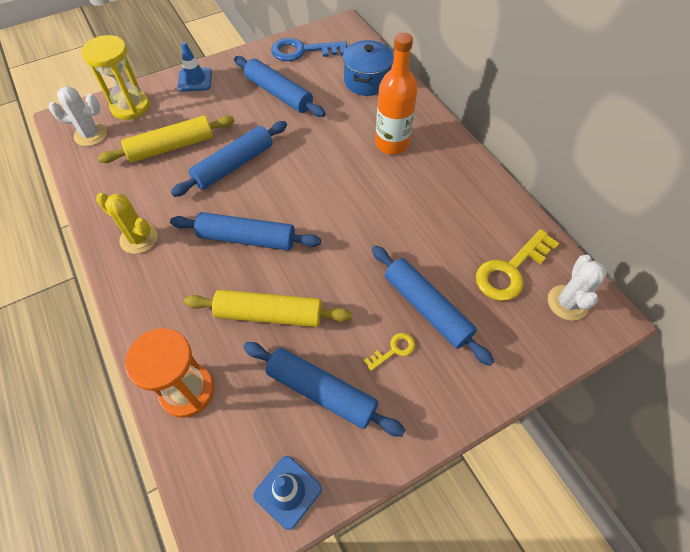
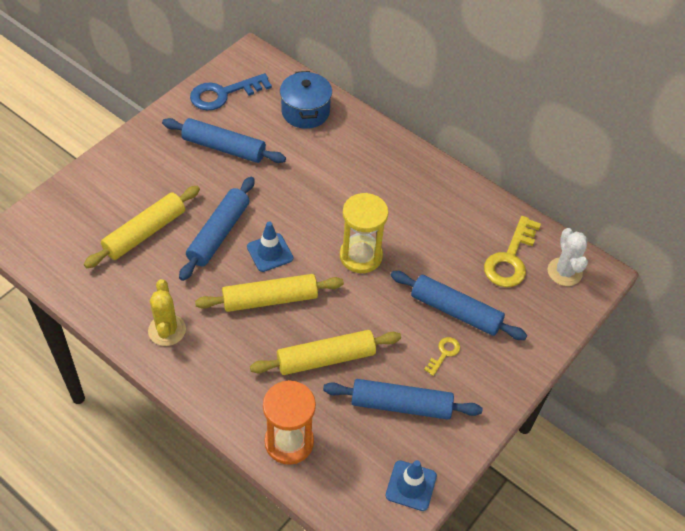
camera: 25 degrees left, 5 degrees down
(91, 135) = (51, 243): white cactus -> none
(130, 107) = (74, 202): yellow hourglass -> yellow hourglass (360, 256)
(139, 238) = (167, 330): yellow cactus -> yellow cactus turned 75 degrees clockwise
(195, 80) = (127, 155): blue traffic cone -> blue traffic cone (270, 252)
(247, 238) = (270, 299): blue rolling pin -> yellow rolling pin
(392, 144) = (359, 171): orange bottle -> none

